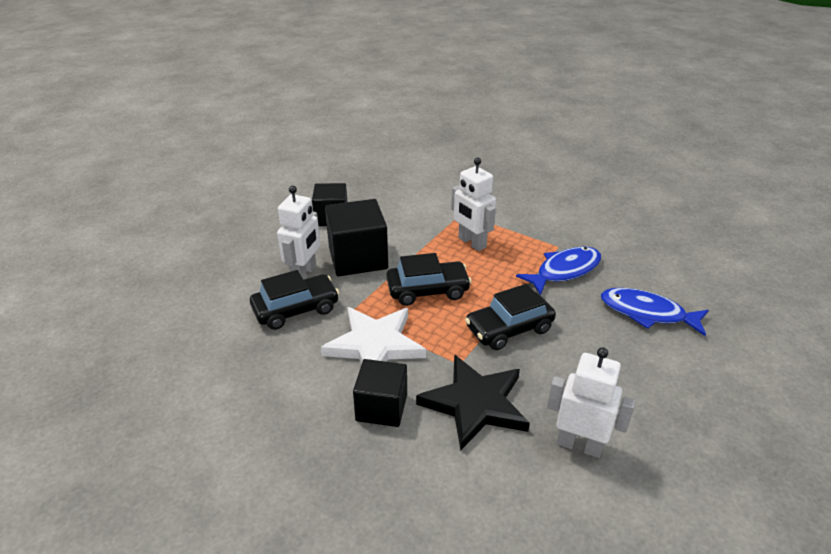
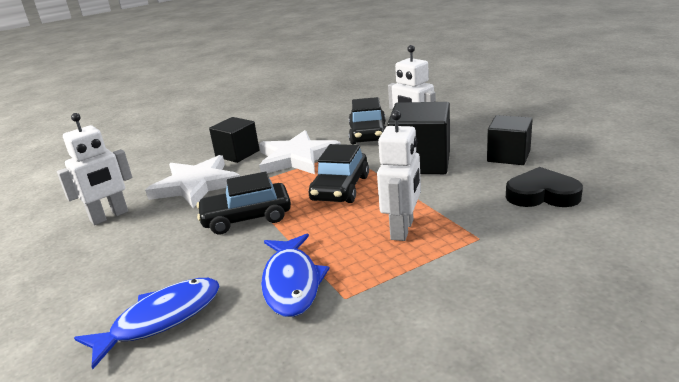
camera: 120 degrees right, 10 degrees down
(392, 198) = (542, 195): none -> black heart
(471, 243) = (402, 229): white robot -> white robot turned 120 degrees clockwise
(475, 404) = (196, 185): black star -> white star
(509, 329) = (246, 218): black car -> black car turned 105 degrees counterclockwise

